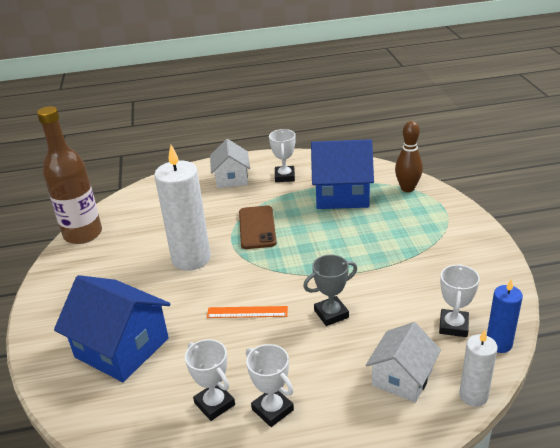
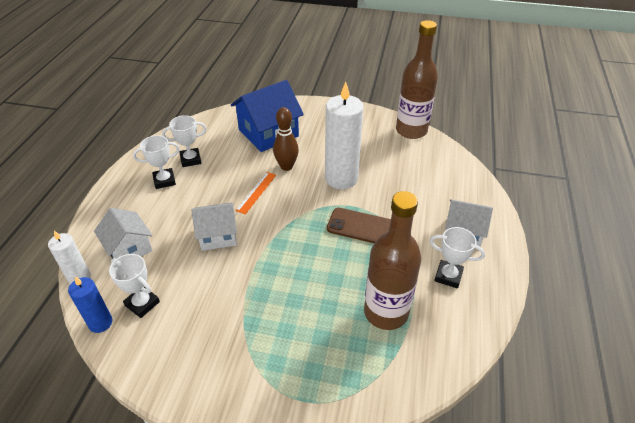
camera: 110 degrees right, 10 degrees up
(331, 314) = (218, 235): grey trophy -> white house
(341, 194) = (386, 312): blue house -> brown bottle
(407, 188) = (365, 384): brown bowling pin -> brown bowling pin (286, 166)

